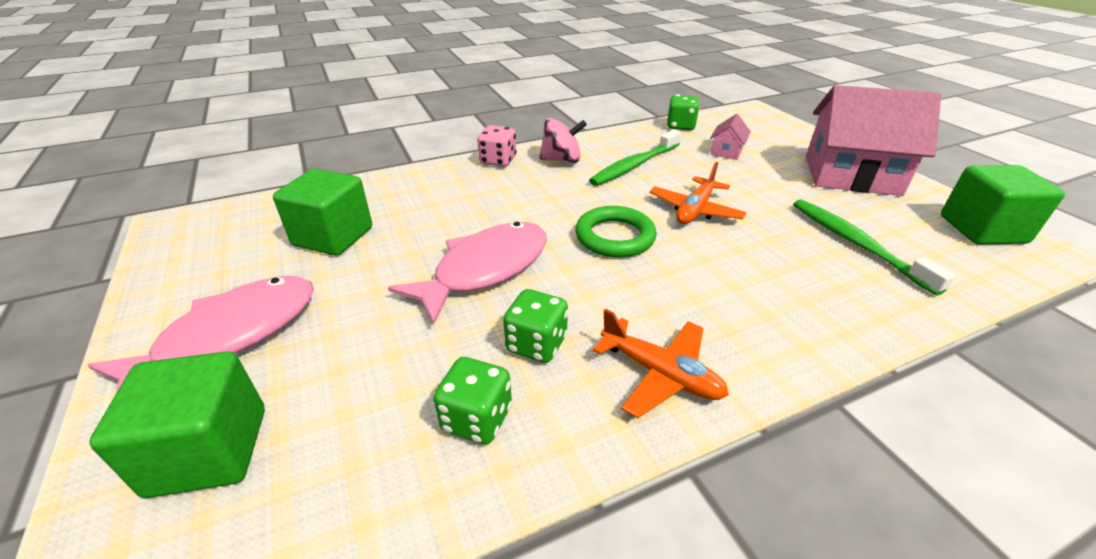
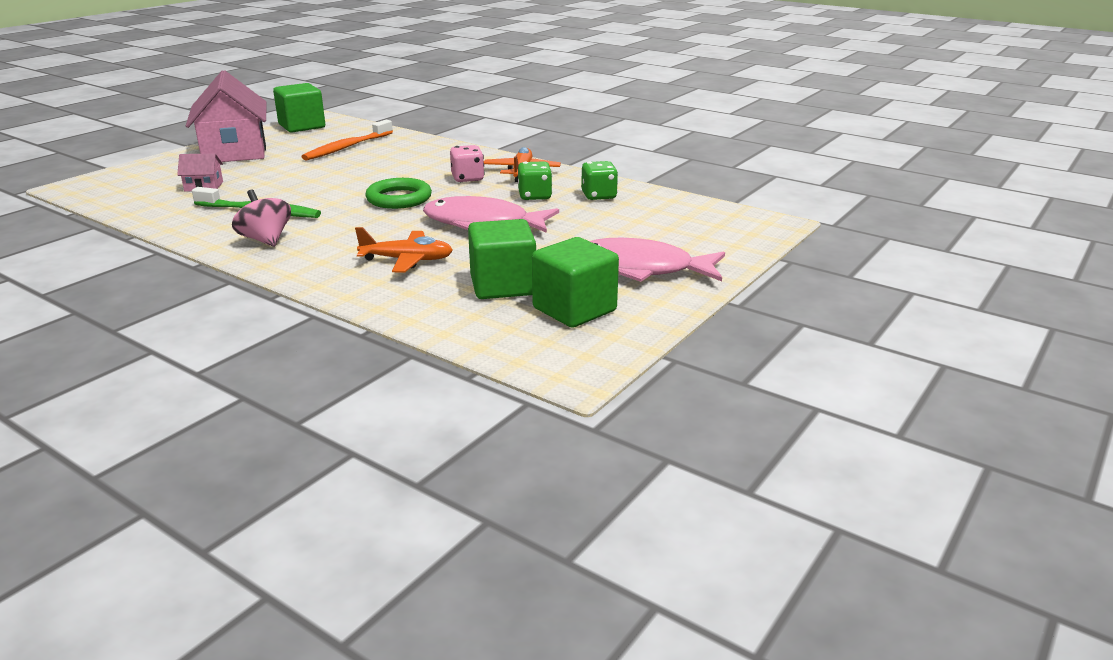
camera: 120 degrees left, 10 degrees down
(209, 451) = (698, 238): green cube -> green cube (574, 309)
(498, 161) = (288, 266): pink dice -> pink dice (467, 178)
(680, 126) = (138, 209): green dice -> none
(695, 210) = (335, 184): orange plane -> orange plane (407, 260)
(855, 244) = (347, 147): green toothbrush -> orange toothbrush

